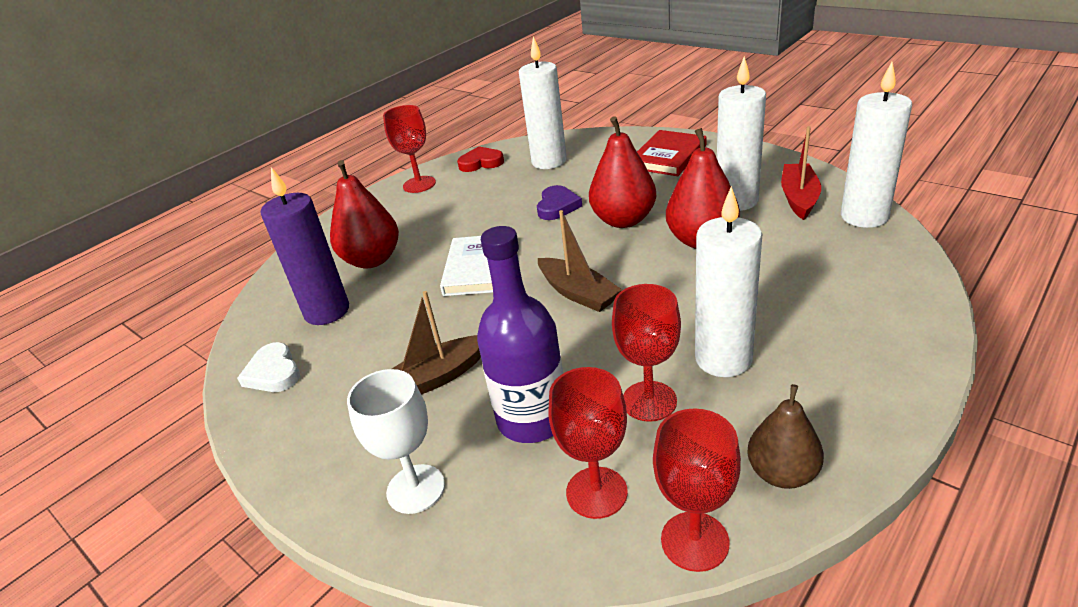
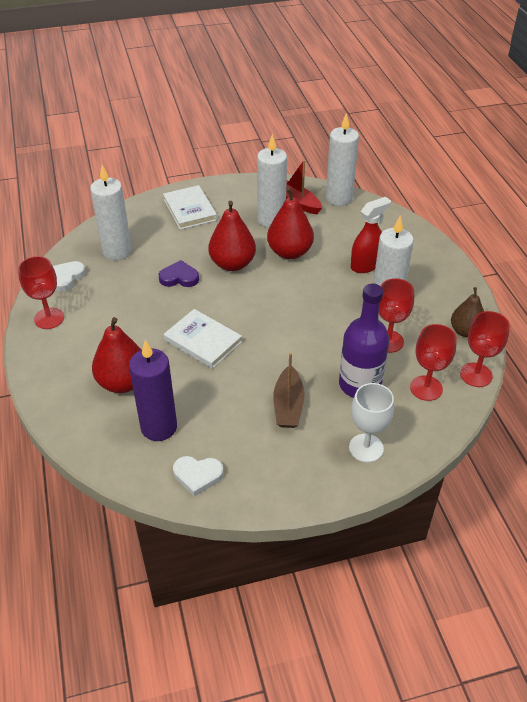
camera: 60 degrees left, 10 degrees up
(481, 163) = (67, 277): red heart -> white heart
(557, 206) = (179, 277): purple heart -> purple heart turned 45 degrees counterclockwise
(578, 293) = (279, 317): brown boat -> none
(668, 157) = (190, 210): red book -> white book
(773, 302) = (366, 265): none -> red spray bottle

